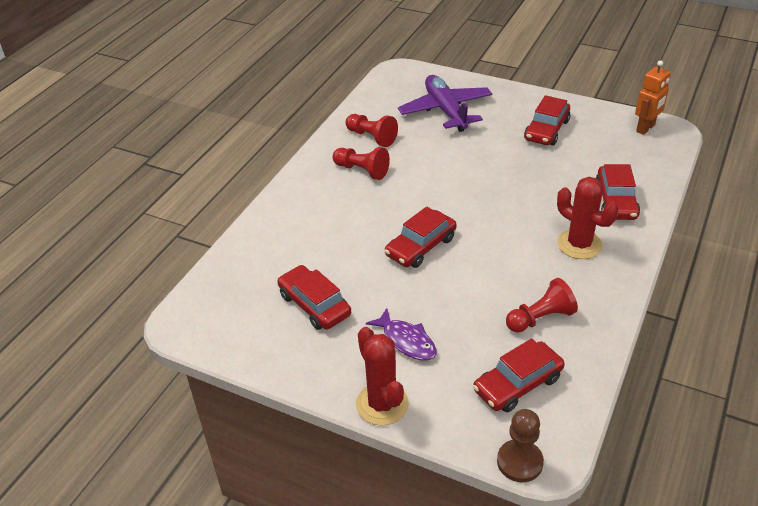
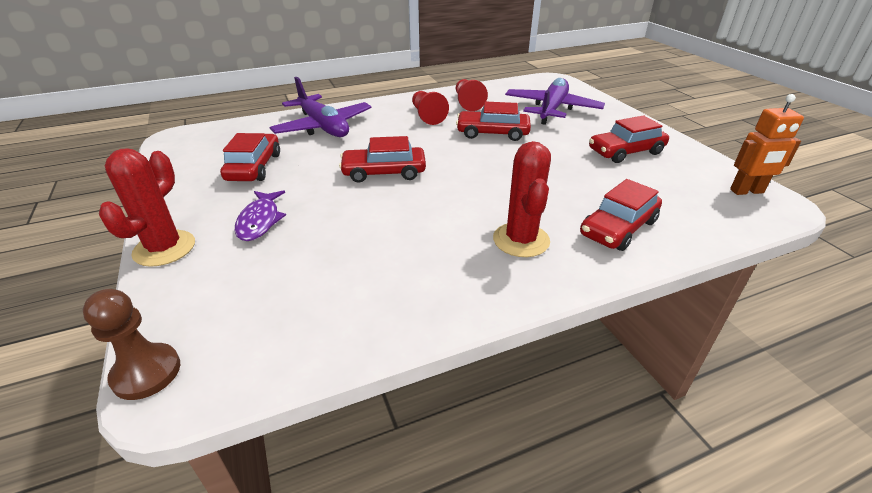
camera: 40 degrees right, 5 degrees down
(295, 232) = (323, 127): none -> purple plane
(517, 384) = (270, 308): red car -> red car (492, 133)
(540, 318) = (383, 272): red pawn -> none

